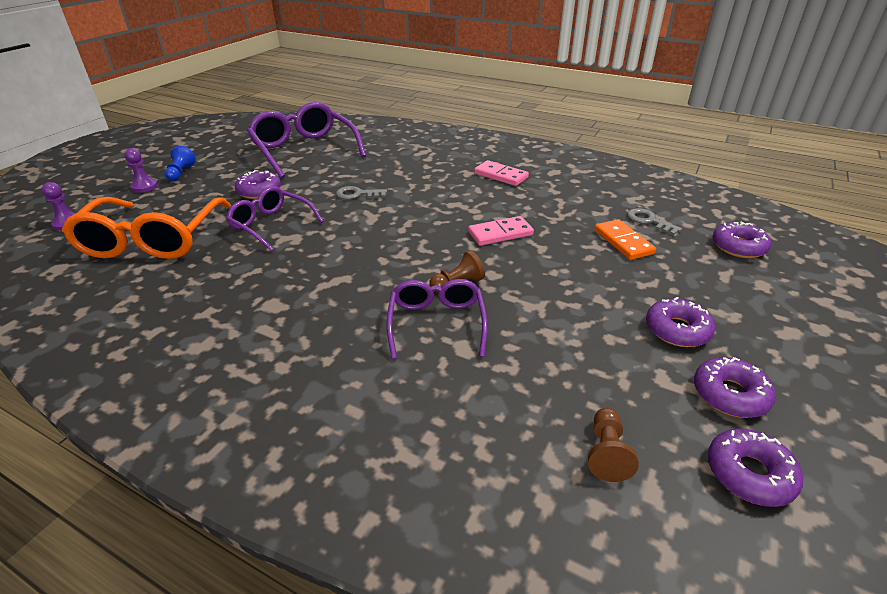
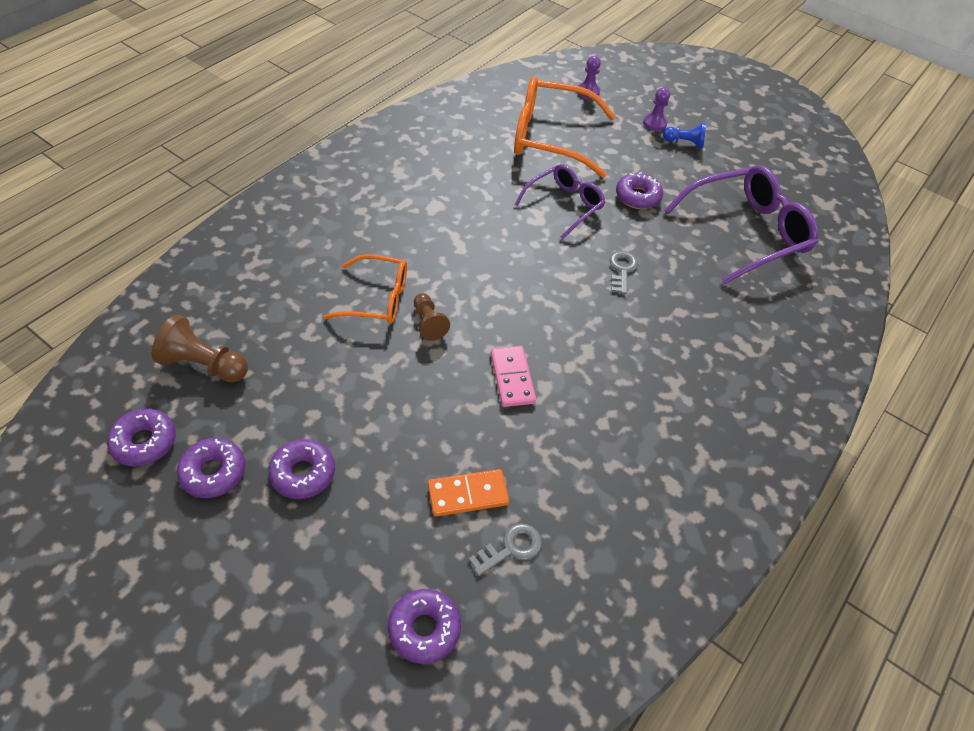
camera: 95 degrees right, 15 degrees up
(436, 324) = (376, 298): purple glasses -> orange glasses
(500, 175) = (662, 416): pink domino -> none
(606, 453) = (204, 365): brown pawn -> brown pawn, size x1.56

